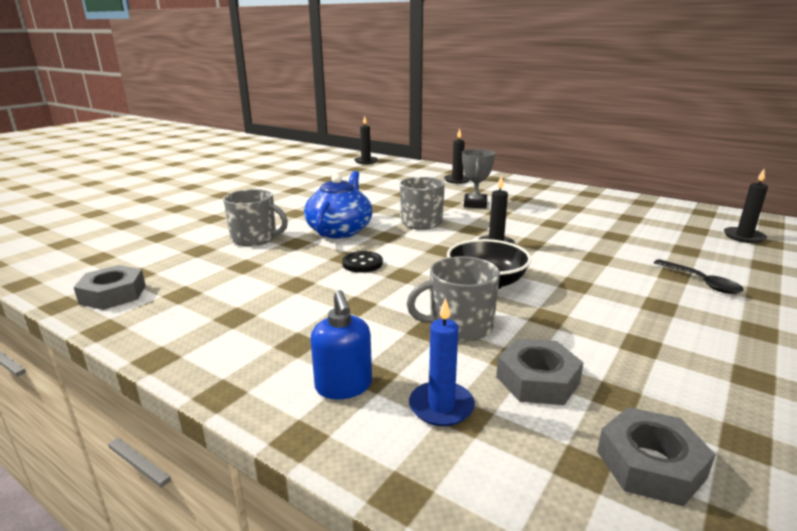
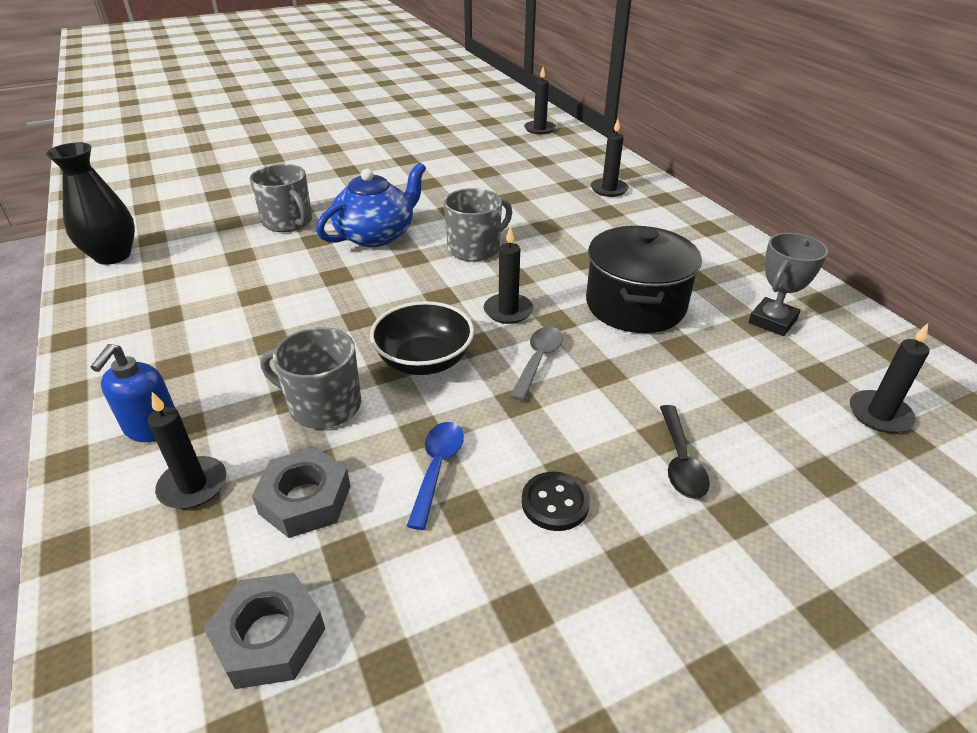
camera: 30 degrees right, 15 degrees up
(113, 294) = (113, 256): grey nut -> black vase
(362, 263) = (340, 289): black button -> black button (555, 503)
(441, 406) = (193, 485): blue candle -> black candle
(475, 204) = (575, 237): grey trophy -> grey trophy (772, 321)
(554, 263) = (538, 360): none -> grey spoon
(561, 225) = (635, 305): none -> black pot
(589, 331) = (437, 468): none -> blue spoon

